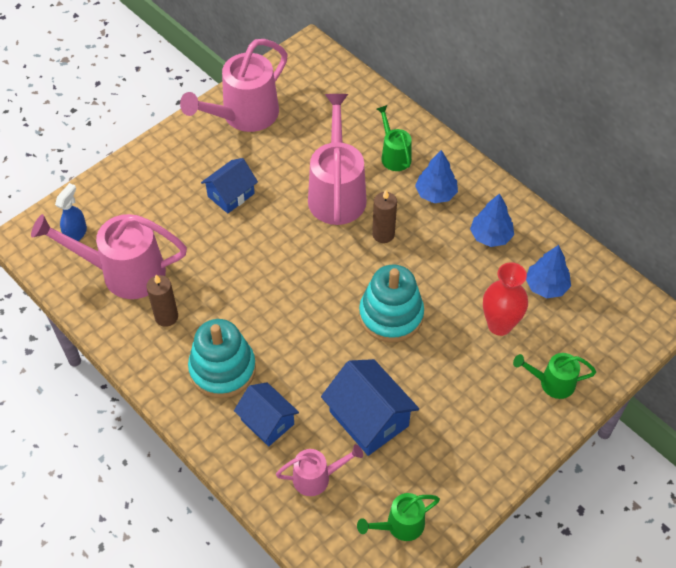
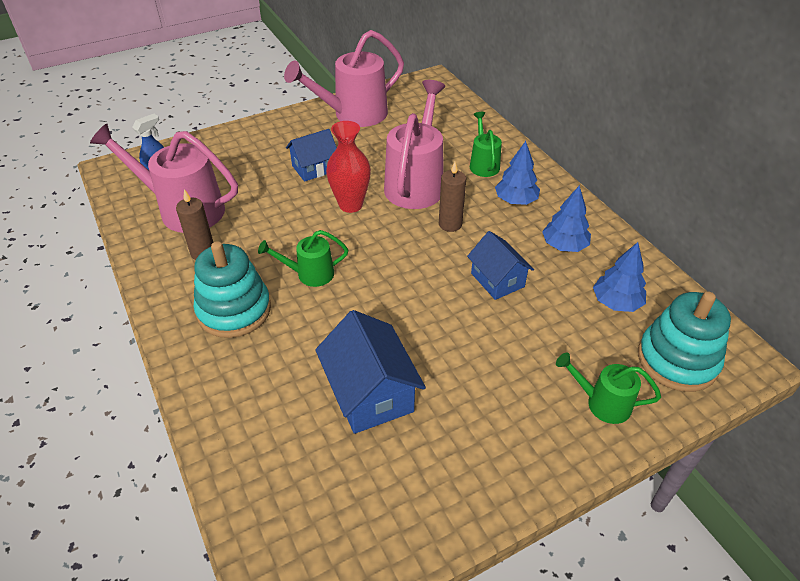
camera: 15 degrees right, 10 degrees down
(267, 422) = (256, 371): blue house -> blue house (497, 280)
(317, 477) = (285, 444): pink watering can -> none
(391, 315) = (433, 296): turquoise stacking toy -> turquoise stacking toy (677, 360)
(399, 525) = (362, 527): green watering can -> green watering can (309, 274)
(499, 325) = (552, 329): red vase -> red vase (350, 205)

